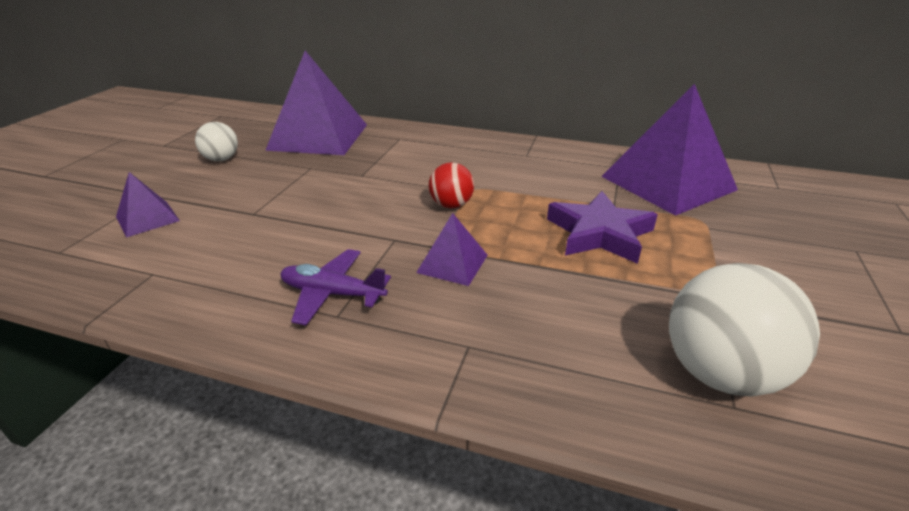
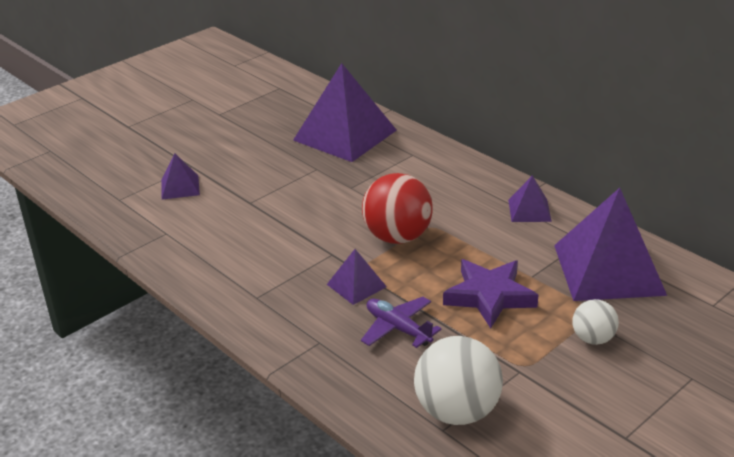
camera: 30 degrees right, 0 degrees up
(221, 159) = (255, 142): white ball -> white ball (593, 339)
(332, 294) = (263, 282): purple plane -> purple plane (398, 328)
(451, 205) = (397, 237): red ball -> red ball, size x1.79
(548, 156) = (529, 210): none -> purple pyramid

